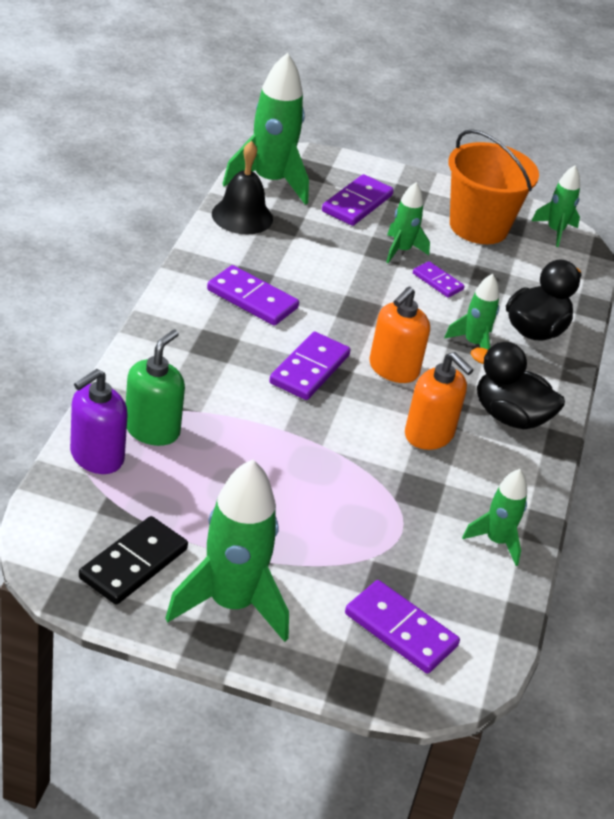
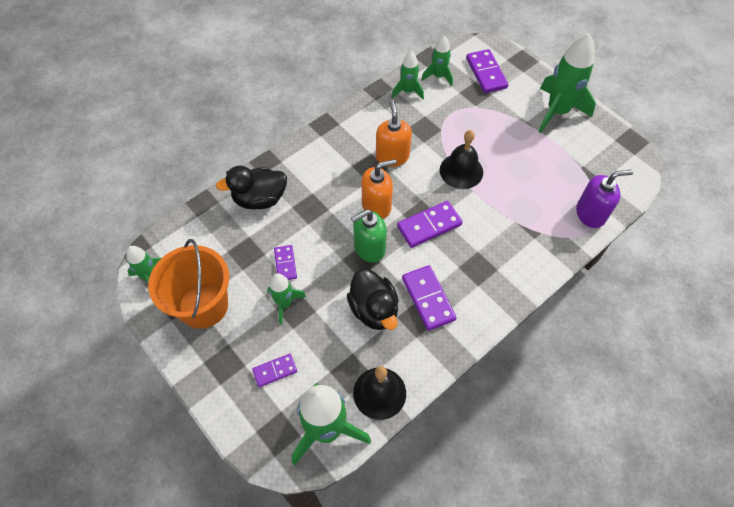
camera: 140 degrees left, 20 degrees up
(133, 564) = (595, 147): black domino -> none
(152, 429) = (550, 219): green soap dispenser -> green soap dispenser (369, 248)
(319, 450) = (461, 171): none -> black bell
(357, 203) = (275, 371): purple domino -> purple domino, size x0.61
(473, 344) = (309, 204): green rocket -> green rocket (438, 76)
(510, 417) = (336, 149): black duck -> black duck (374, 309)

